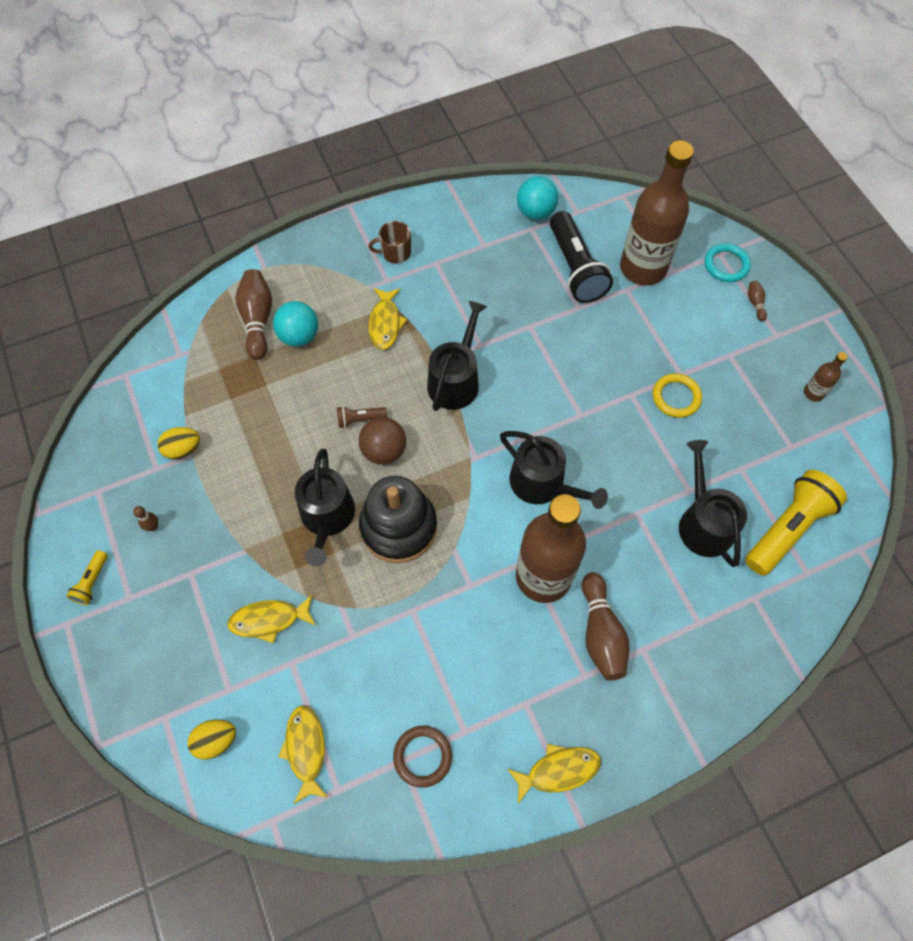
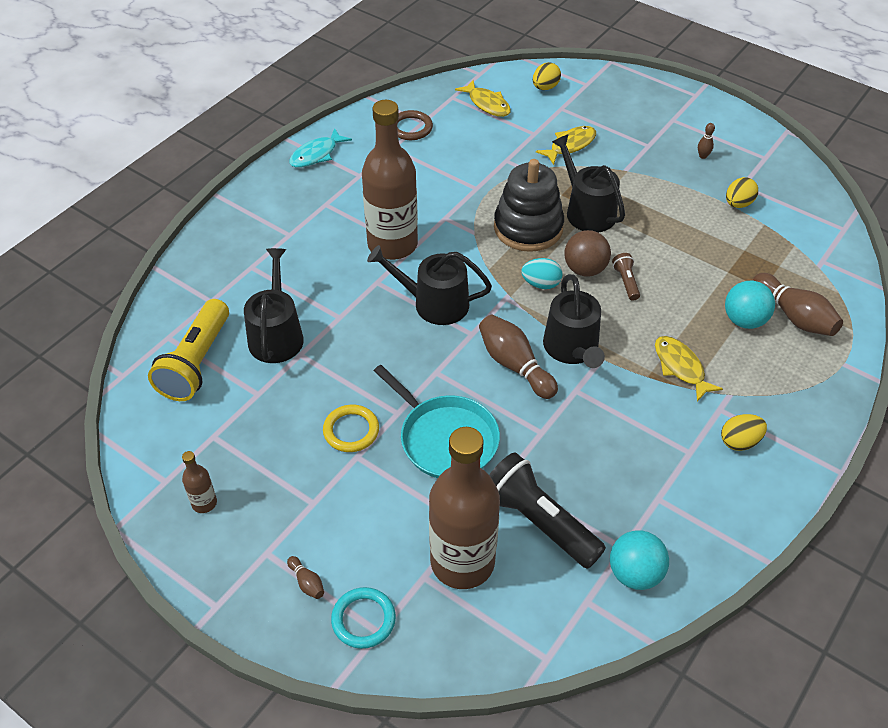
camera: 150 degrees right, 15 degrees down
(92, 582) = (705, 116): yellow flashlight -> none
(360, 419) = (626, 282): brown flashlight -> brown flashlight turned 60 degrees counterclockwise
(395, 253) = (739, 442): brown mug -> yellow egg
(434, 455) = (541, 284): none -> turquoise egg
(558, 771) = (316, 154): yellow fish -> turquoise fish
(601, 633) = (327, 230): brown bowling pin -> brown bowling pin (514, 365)
(606, 356) = (445, 439): none -> turquoise pan
(703, 522) = (276, 335): black watering can -> black watering can turned 135 degrees counterclockwise

